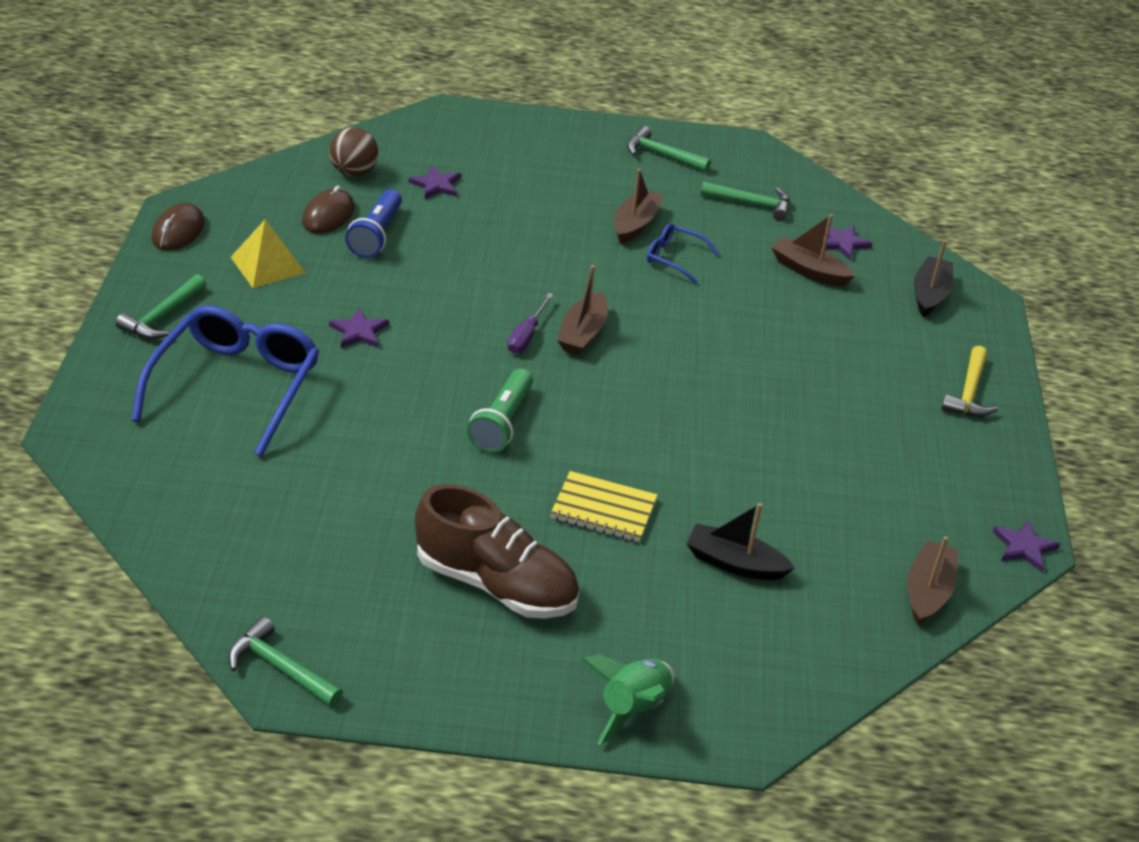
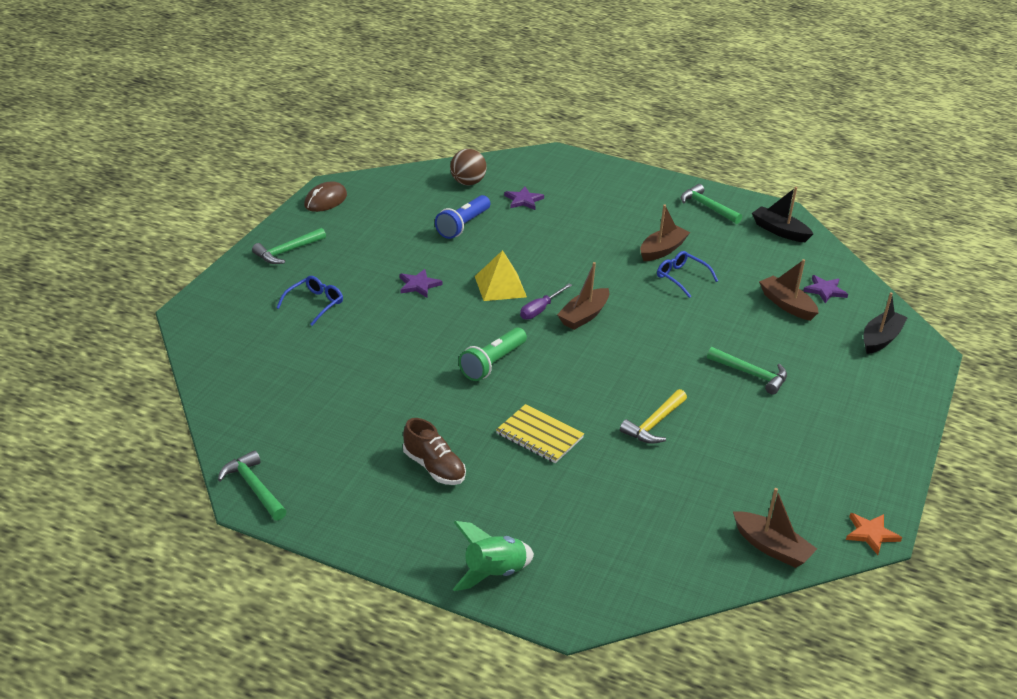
camera: 20 degrees right, 5 degrees down
(235, 387) = (314, 304): blue glasses -> blue glasses, size x0.47
(267, 265) = (376, 231): yellow pyramid -> yellow pyramid (500, 286)
(328, 215) = (435, 207): brown mouse -> none
(496, 583) = (434, 467): brown shoe -> brown shoe, size x0.59
(735, 563) = (623, 493): black boat -> black boat (779, 231)
(751, 204) = (763, 251): green hammer -> green hammer (751, 374)
(927, 591) = (771, 547): brown boat -> brown boat turned 90 degrees clockwise
(969, 392) = (879, 414): yellow hammer -> yellow hammer (654, 424)
(1024, 547) = (871, 534): purple star -> orange star

